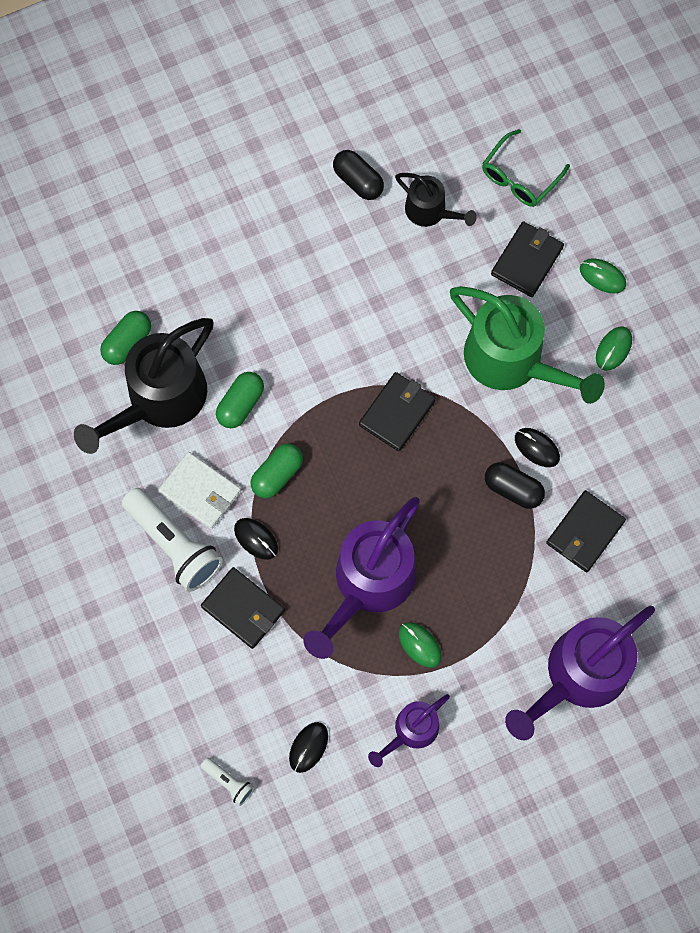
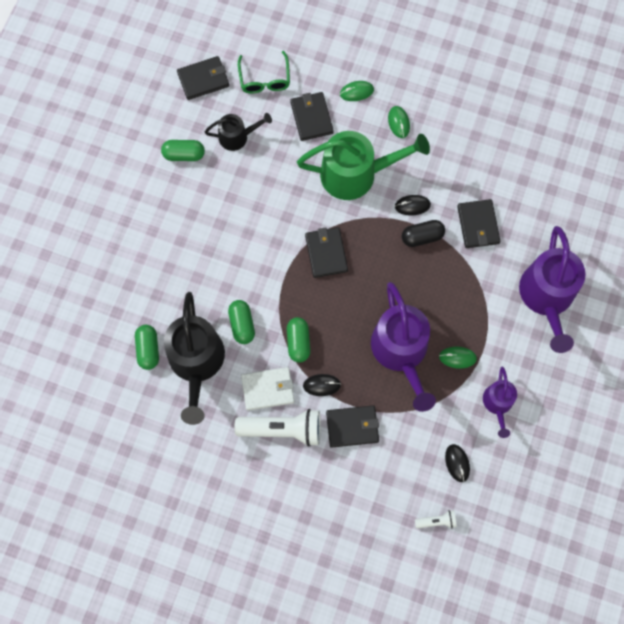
camera: 45 degrees left, 0 degrees up
(358, 181) = (184, 154): black capsule -> green capsule
(456, 121) = (203, 79): none -> black wallet

